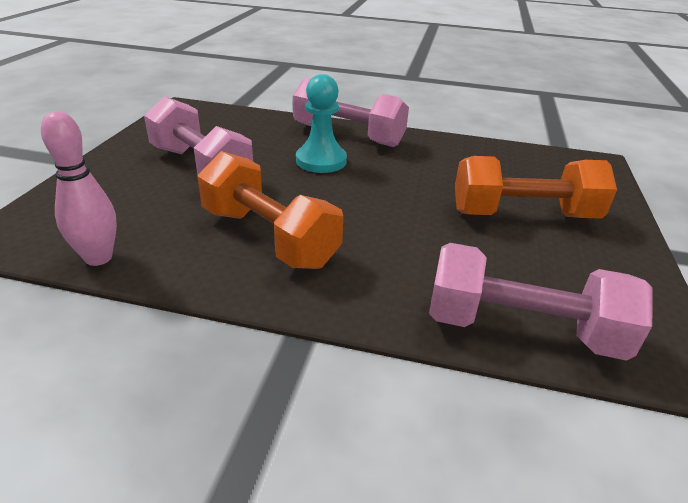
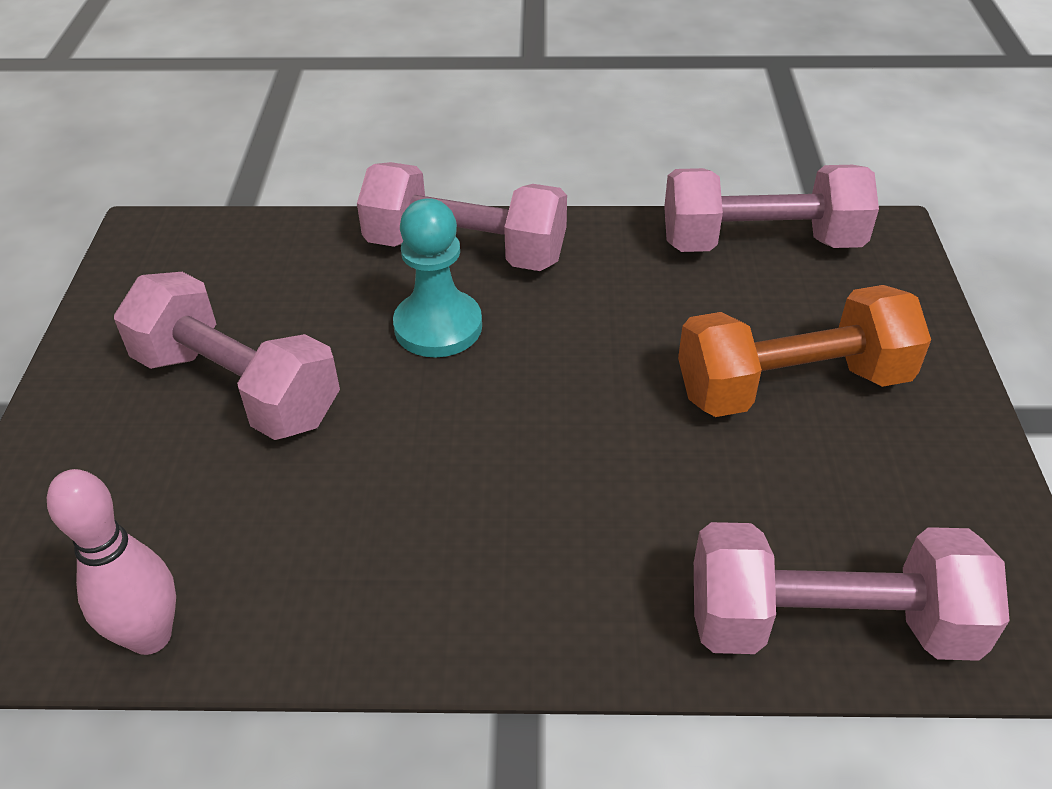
camera: 10 degrees left, 10 degrees up
(269, 237) = (409, 526): orange dumbbell -> none
(519, 155) = (760, 243): none -> pink dumbbell

